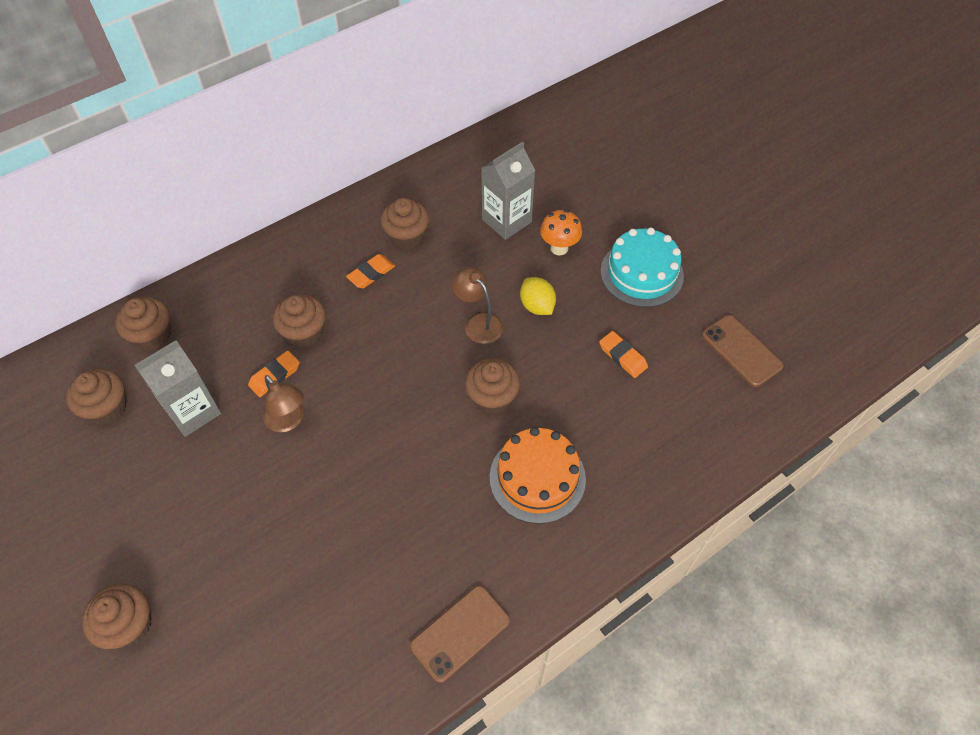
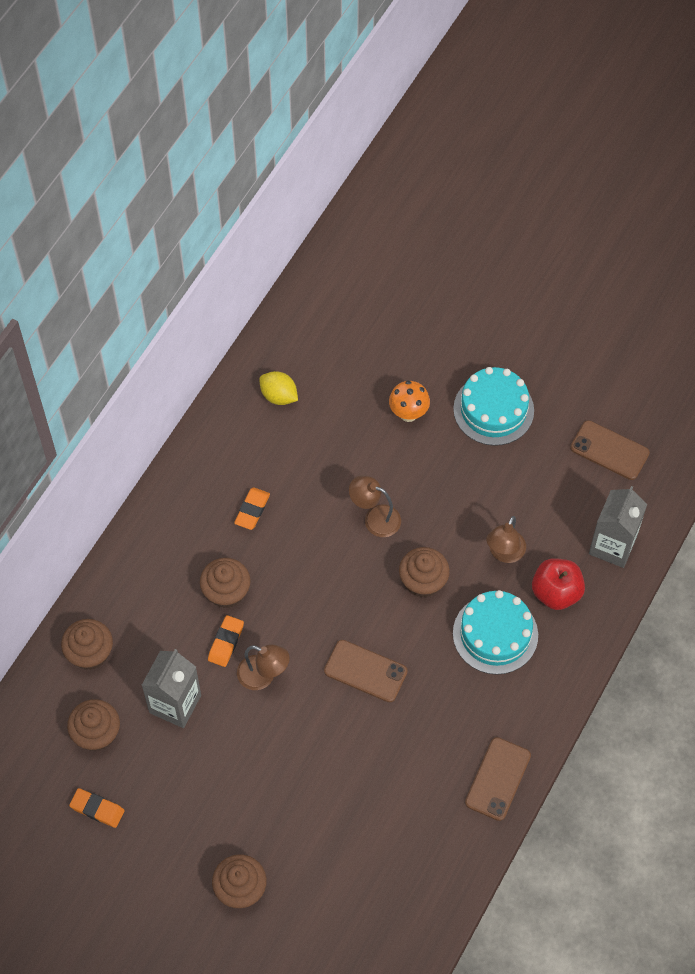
camera: 25 degrees left, 5 degrees up
(387, 458) = (365, 671): none -> brown phone
(407, 236) = (263, 459): brown cupcake -> none
(506, 221) = (346, 404): grey carton -> grey carton (612, 545)
(537, 306) = (418, 480): yellow lemon -> yellow lemon (279, 396)
(537, 478) = (495, 634): orange cake -> turquoise cake
(587, 404) = (504, 553): none -> brown lamp
(621, 463) = (556, 592): none -> red apple
(622, 356) = (514, 497): orange eraser -> orange eraser (97, 809)

